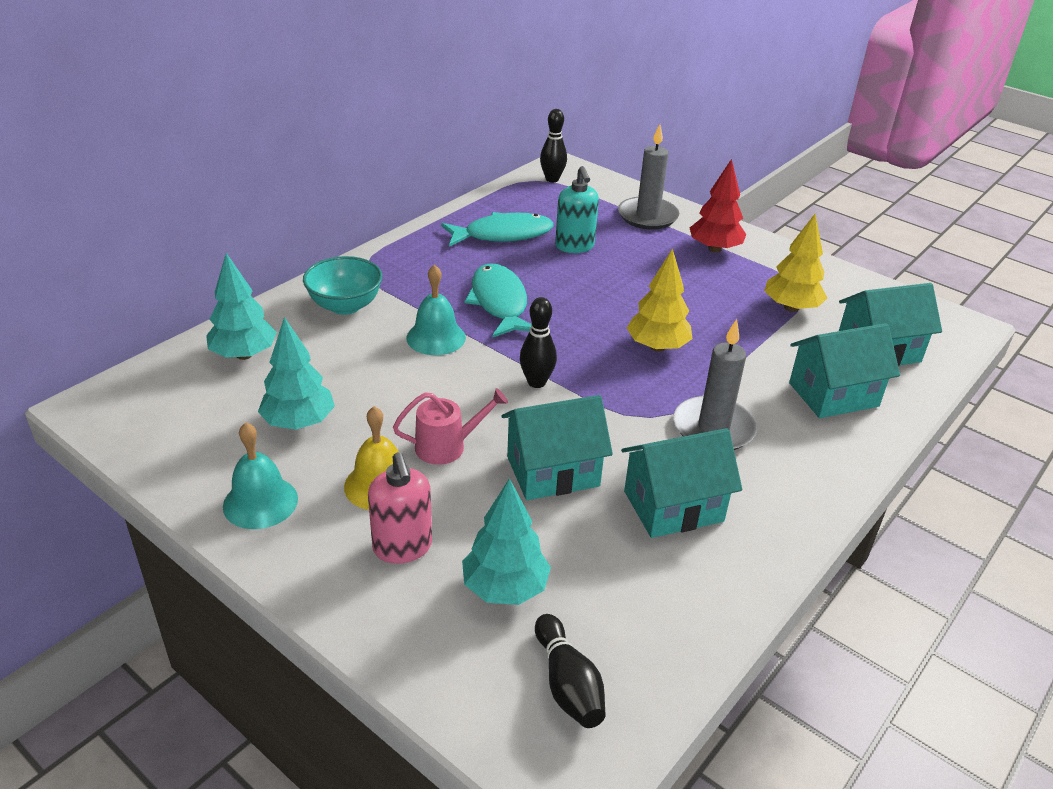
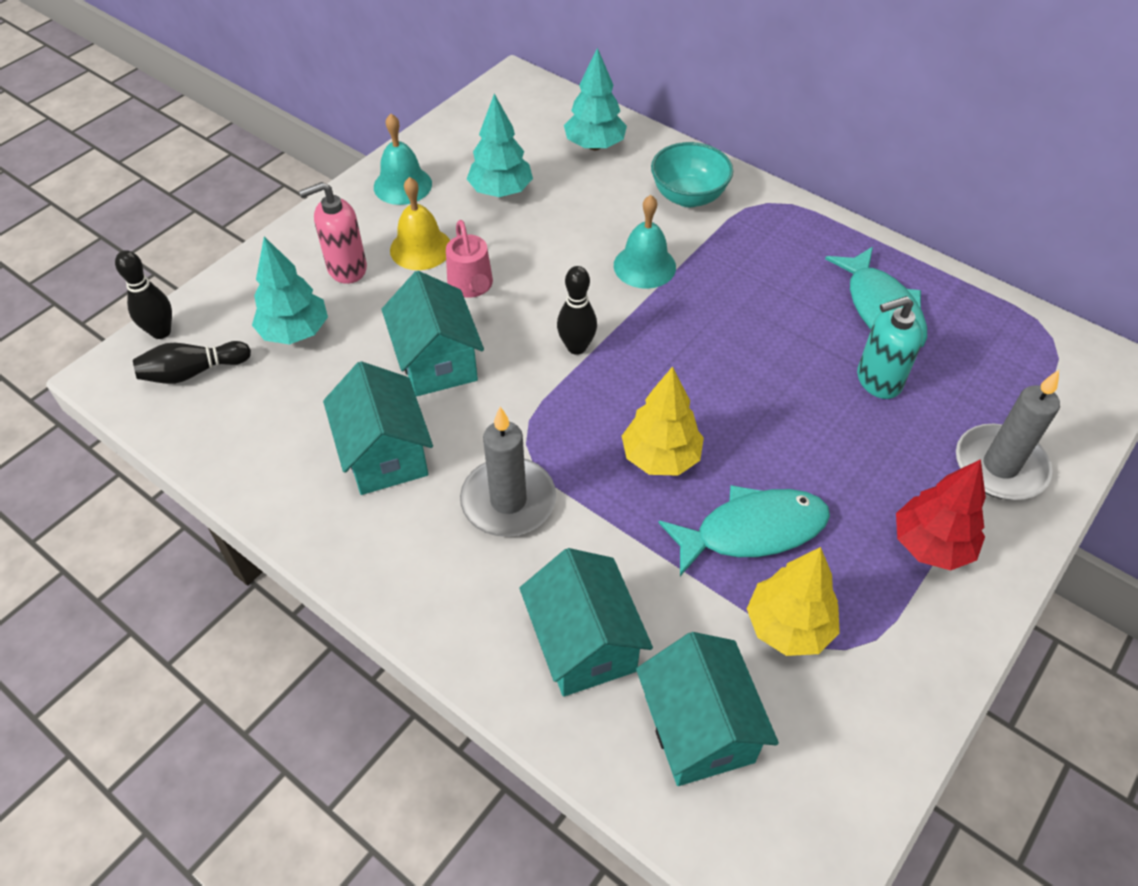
camera: 90 degrees right, 15 degrees up
(499, 302) = (723, 312): turquoise fish -> turquoise fish (752, 531)
(552, 179) = (1065, 356): black bowling pin -> black bowling pin (161, 332)

